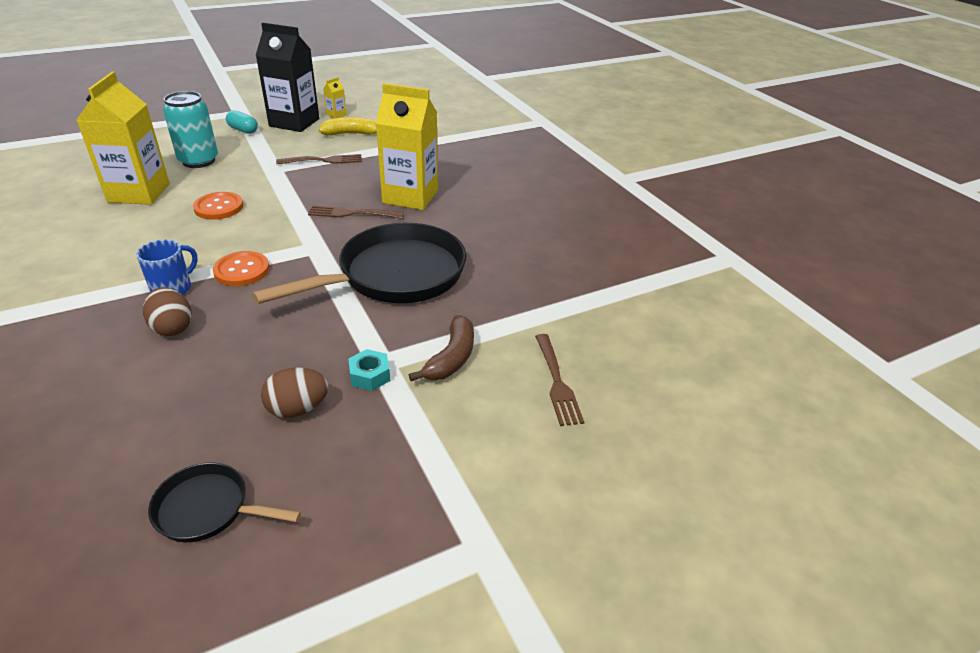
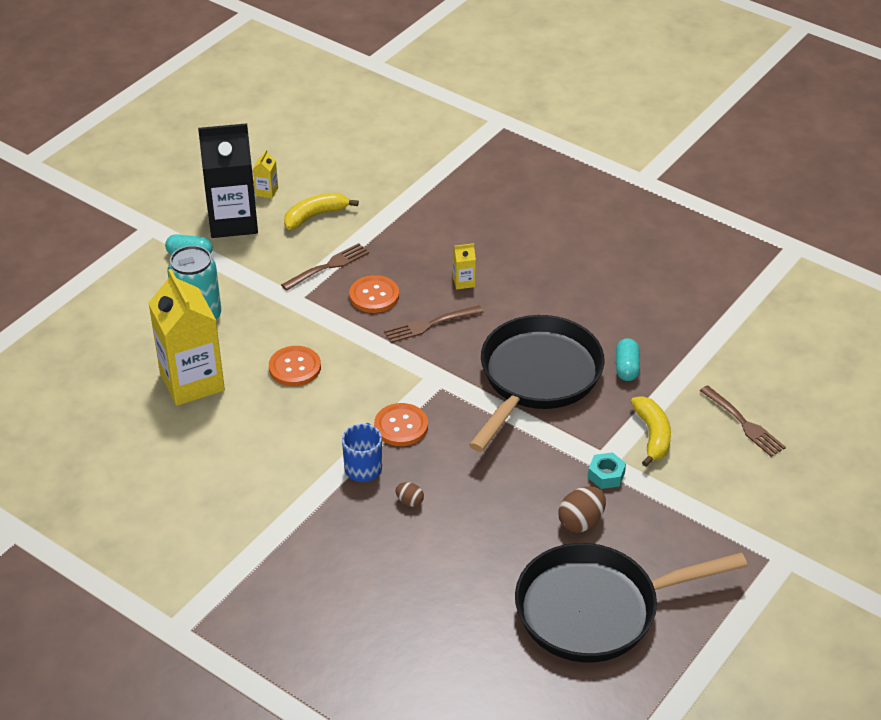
camera: 25 degrees left, 5 degrees up
(172, 328) = (409, 501): brown egg -> brown egg, size x0.57
(208, 509) = (595, 609): black pan -> black pan, size x2.05
(333, 185) = (374, 296): none -> orange button
(410, 196) = (463, 282): yellow carton -> yellow carton, size x0.40
(452, 358) = (652, 435): brown banana -> yellow banana
(483, 295) = (626, 368): none -> turquoise capsule

